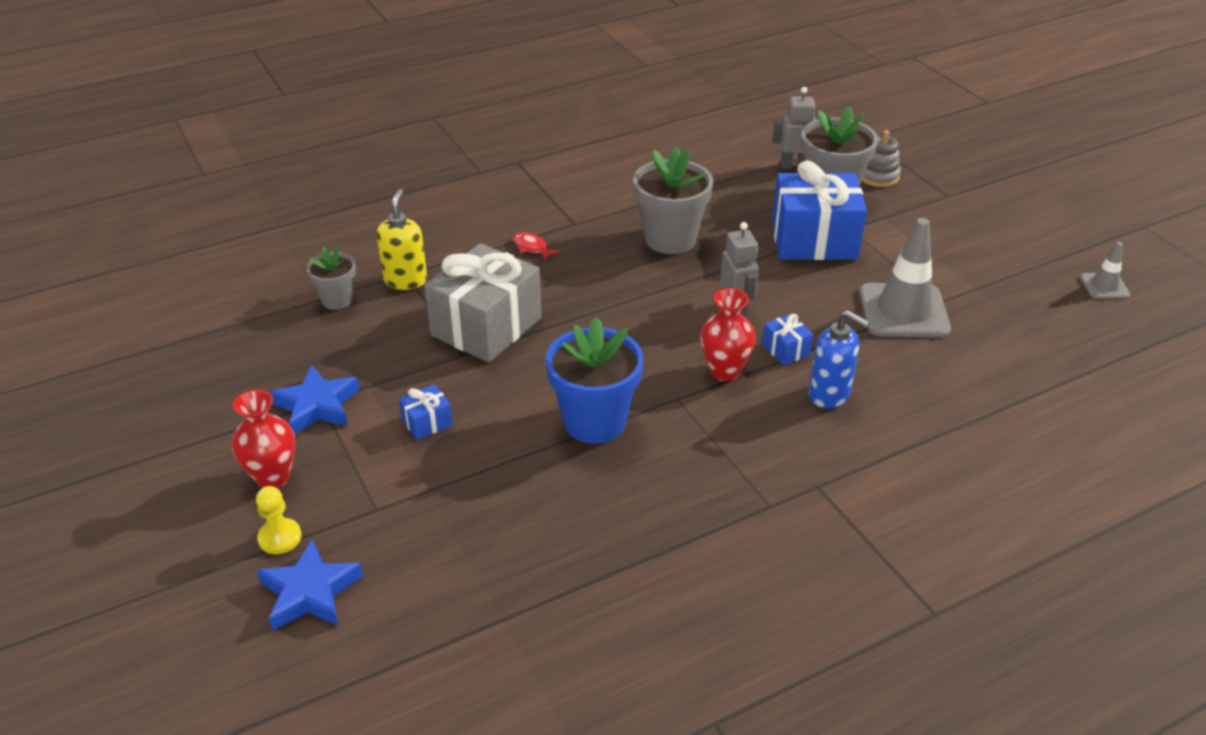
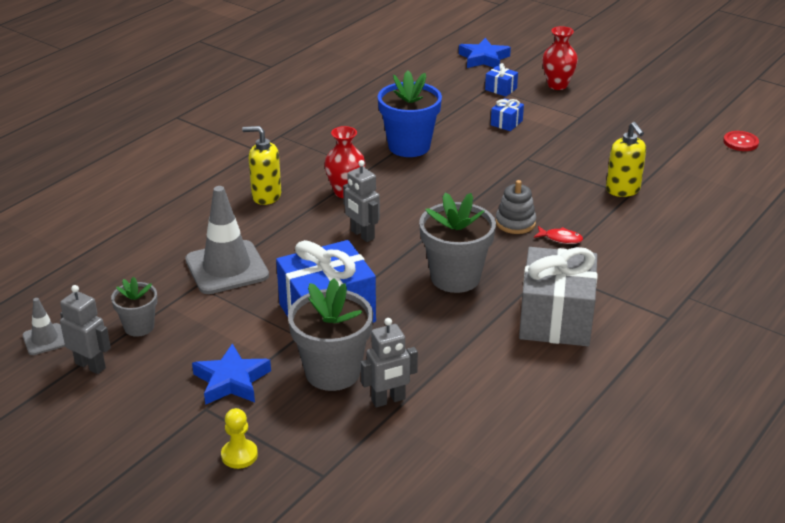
camera: 155 degrees right, 5 degrees down
(192, 300) = (740, 142): none -> red button
(280, 538) = (522, 69): yellow pawn -> yellow pawn (239, 455)
(317, 406) = (578, 115): blue star -> blue star (231, 381)
(337, 300) = (650, 166): grey flower pot -> grey flower pot (139, 327)
(486, 327) = (530, 177): grey gift -> grey gift (555, 318)
(785, 350) = (309, 216): blue gift -> blue gift (501, 89)
(829, 395) = (266, 196): blue soap dispenser -> yellow soap dispenser
(878, 176) = (290, 413): grey stacking toy -> grey stacking toy (515, 223)
(1053, 252) = (90, 365): none -> grey robot

